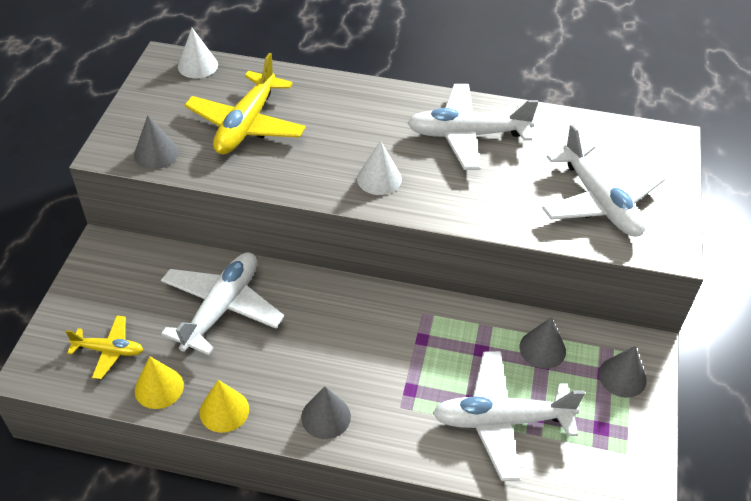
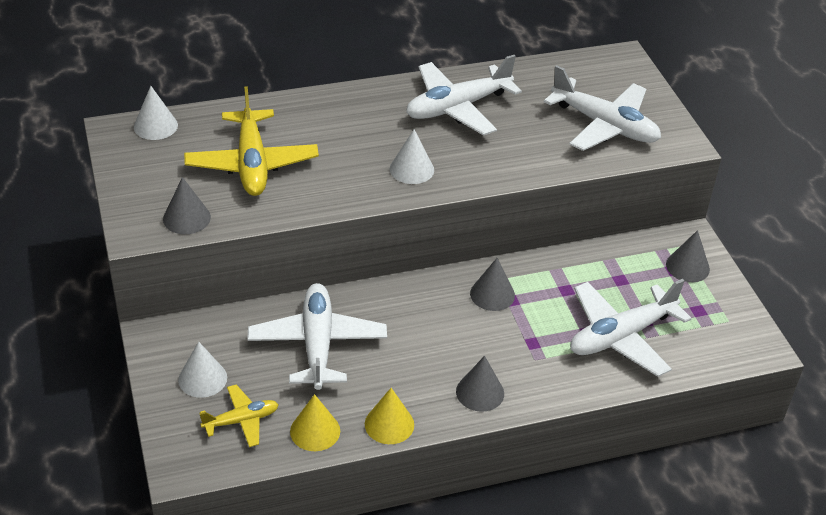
camera: 30 degrees left, 5 degrees down
(109, 299) = (202, 378): none -> white cone
(542, 349) = (613, 270): grey cone -> grey cone (492, 294)

